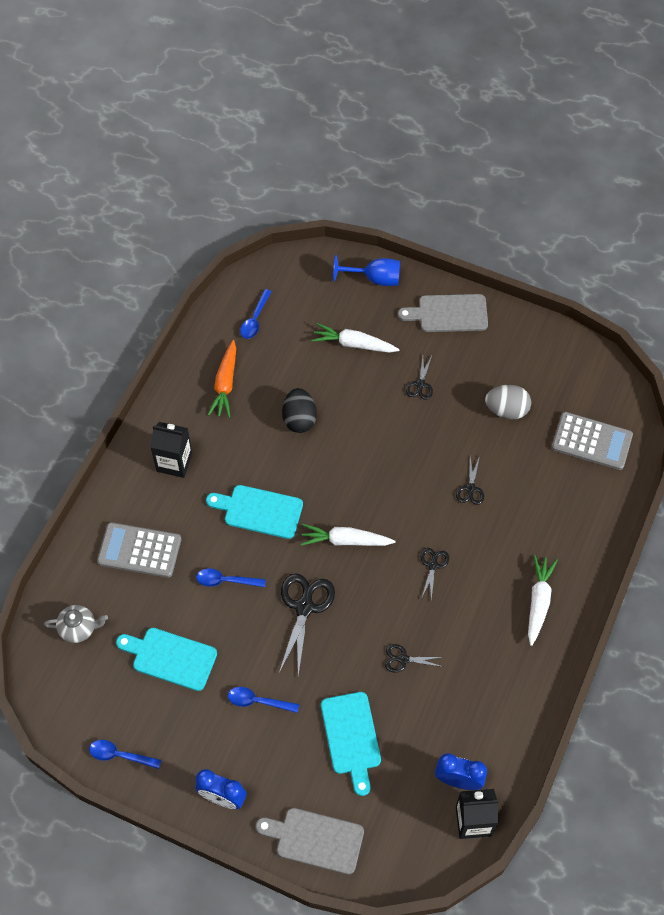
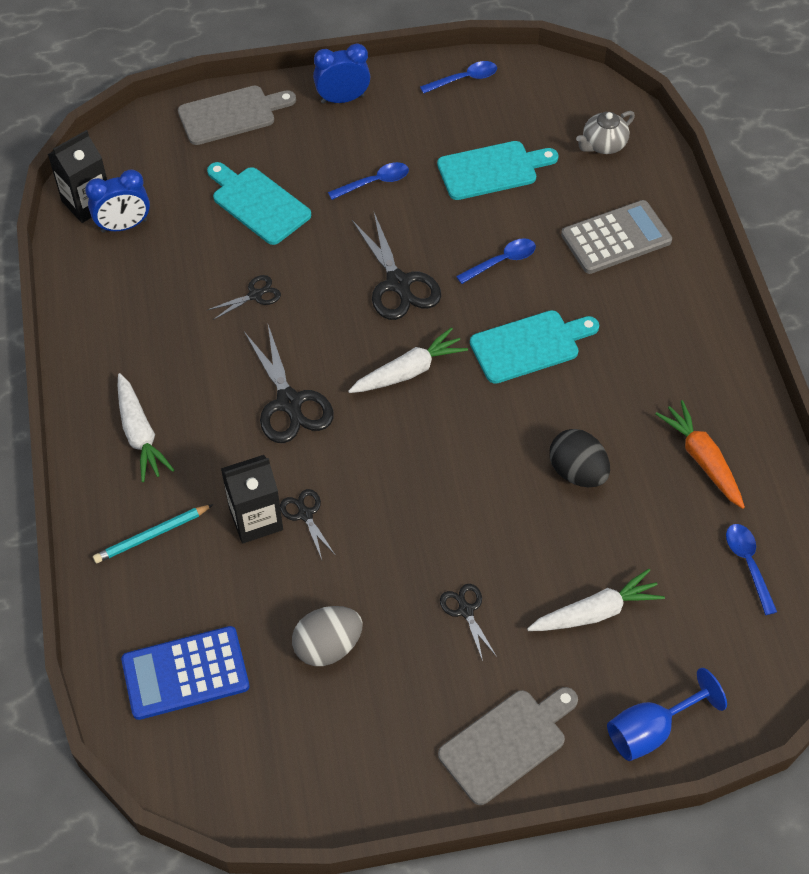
camera: 145 degrees right, 5 degrees down
(174, 462) = (669, 340): black carton -> black carton (256, 519)
(433, 565) = (289, 402): black scissors -> black scissors, size x1.86
(567, 530) = (152, 535): none -> turquoise pencil
(591, 441) = (185, 673): grey calculator -> blue calculator

